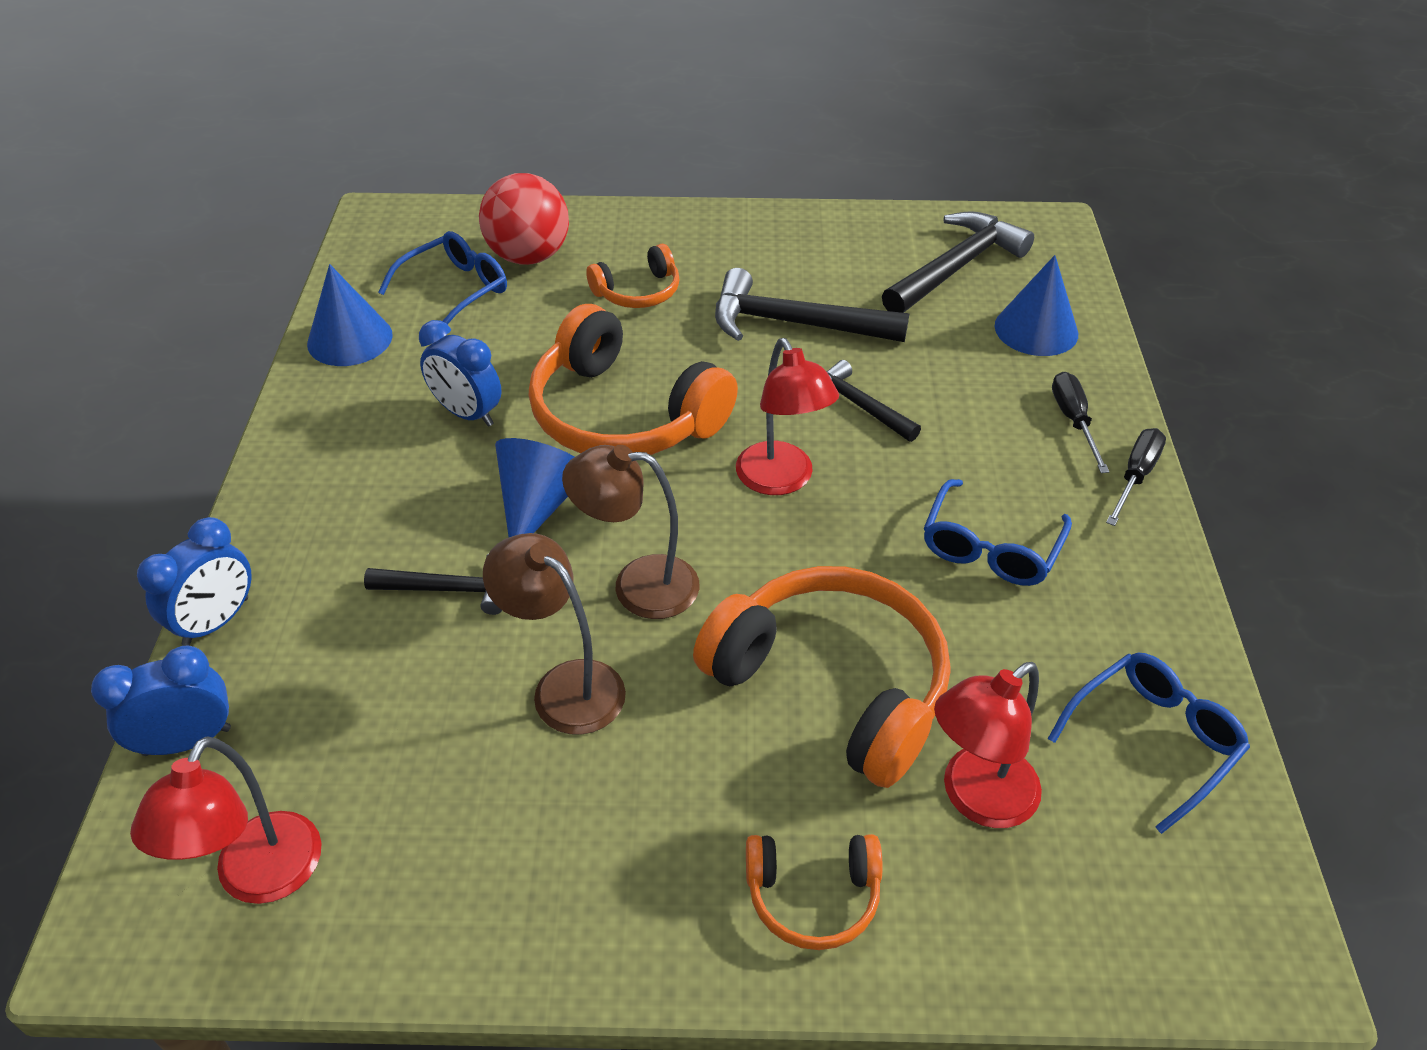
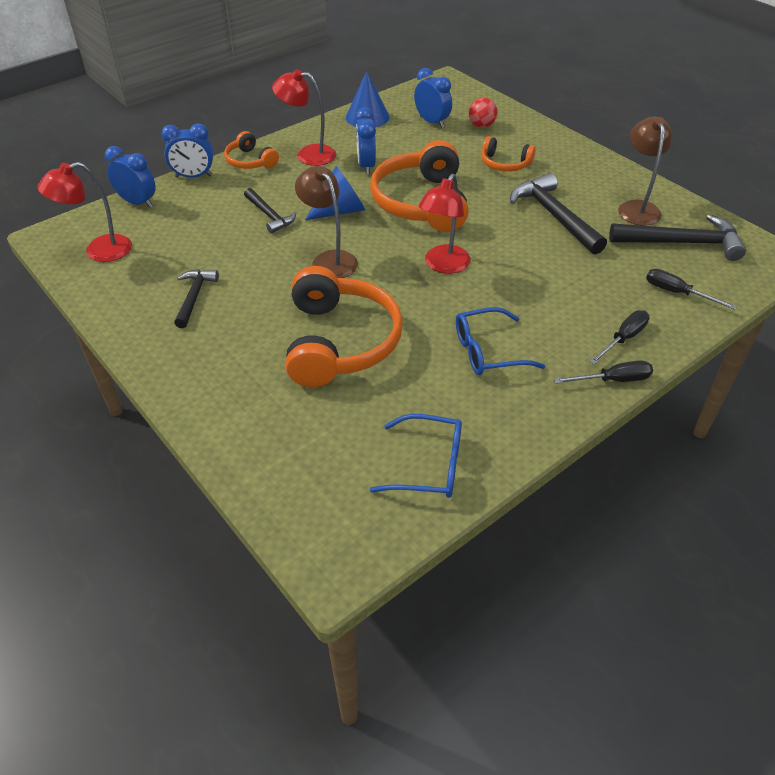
camera: 50 degrees right, 0 degrees up
(455, 290) = (432, 122): blue glasses -> blue clock
(529, 256) = (481, 126): red ball -> red ball, size x0.57
(565, 686) = (255, 270): brown lamp -> brown lamp (637, 207)
(813, 895) = (222, 392): orange headphones -> orange headphones (250, 161)
(859, 405) = (526, 263): black hammer -> black hammer (194, 297)
(976, 798) = (325, 418): red lamp -> red lamp (308, 154)
(1036, 329) = (677, 293): blue cone -> black screwdriver

